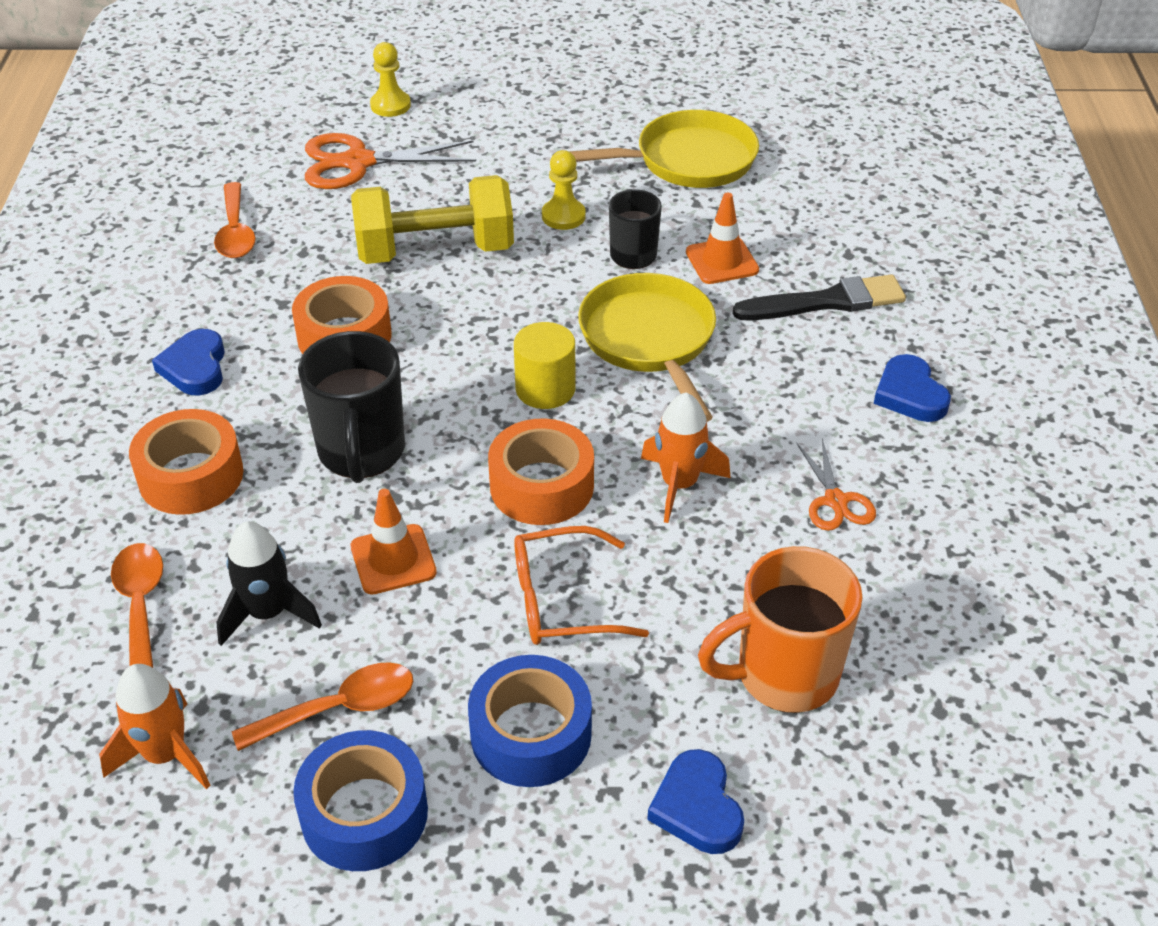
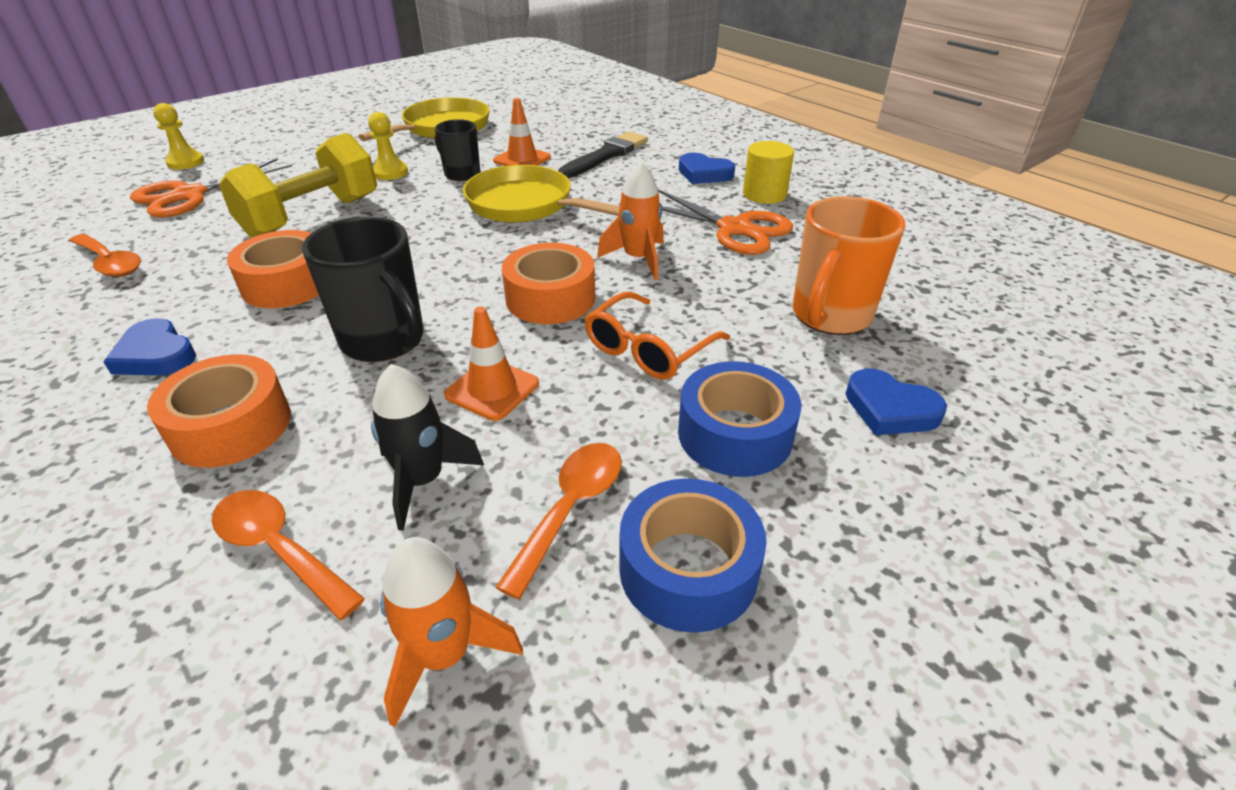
camera: 40 degrees left, 5 degrees down
(545, 389) = (486, 251): yellow cylinder -> yellow cylinder (764, 194)
(835, 501) = (734, 228): orange scissors -> orange scissors, size x1.77

